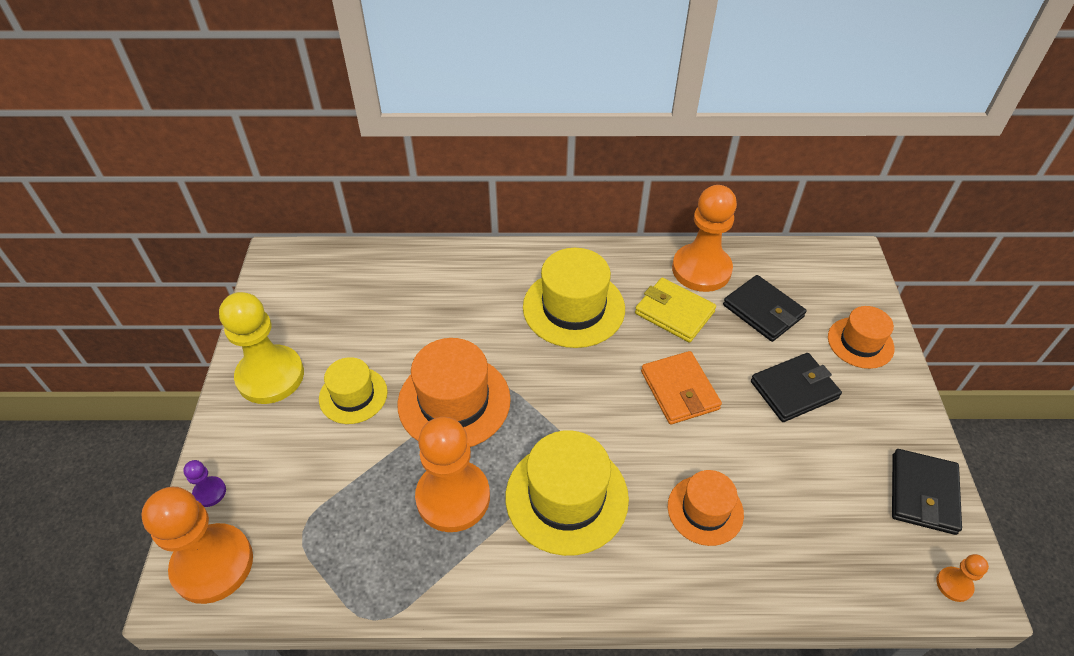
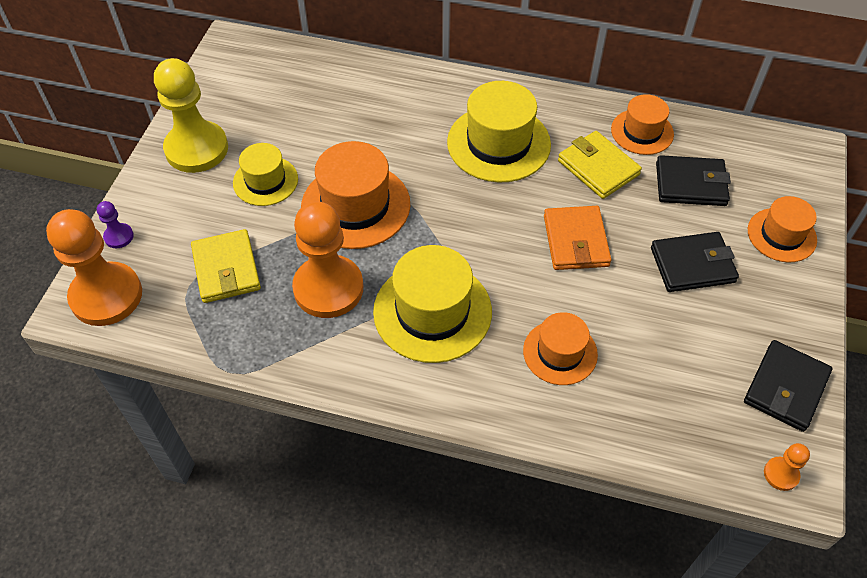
camera: 15 degrees right, 5 degrees up
(338, 501) = (226, 269): none -> yellow wallet
(701, 269) = (642, 132): orange pawn -> orange hat
(763, 311) = (690, 184): black wallet -> black wallet turned 60 degrees counterclockwise

